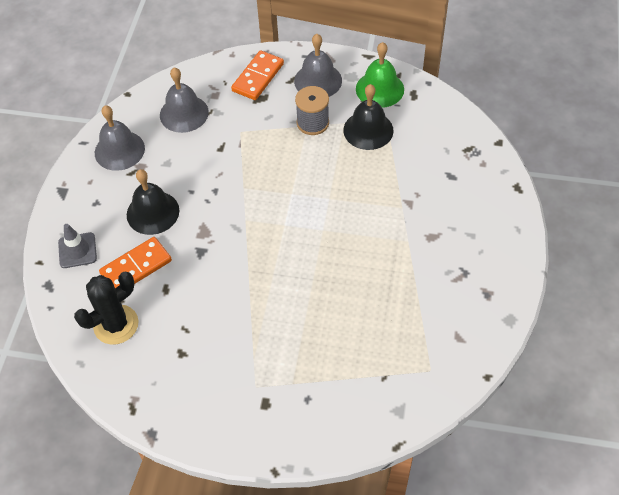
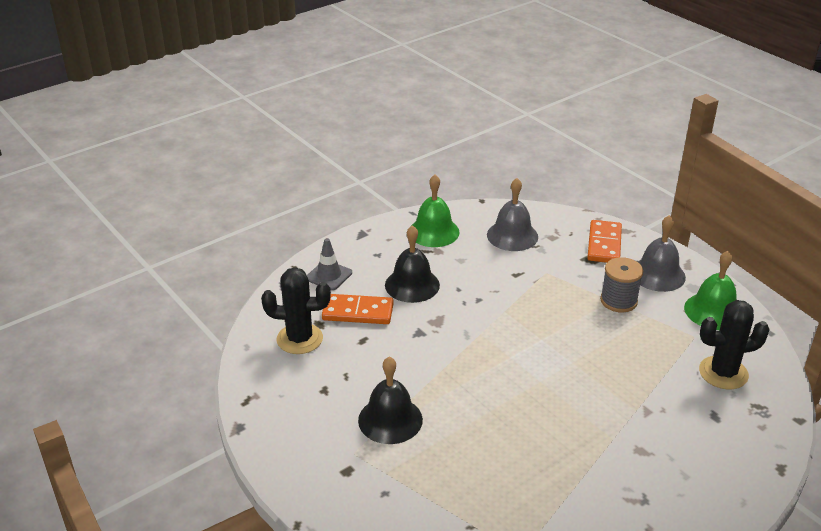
camera: 40 degrees right, 20 degrees down
(119, 150) = (433, 232): grey bell -> green bell
(258, 77) = (604, 244): orange domino -> orange domino turned 60 degrees counterclockwise
(368, 130) = (667, 334): black bell -> black bell (390, 420)
(428, 137) = (723, 373): none -> black cactus

